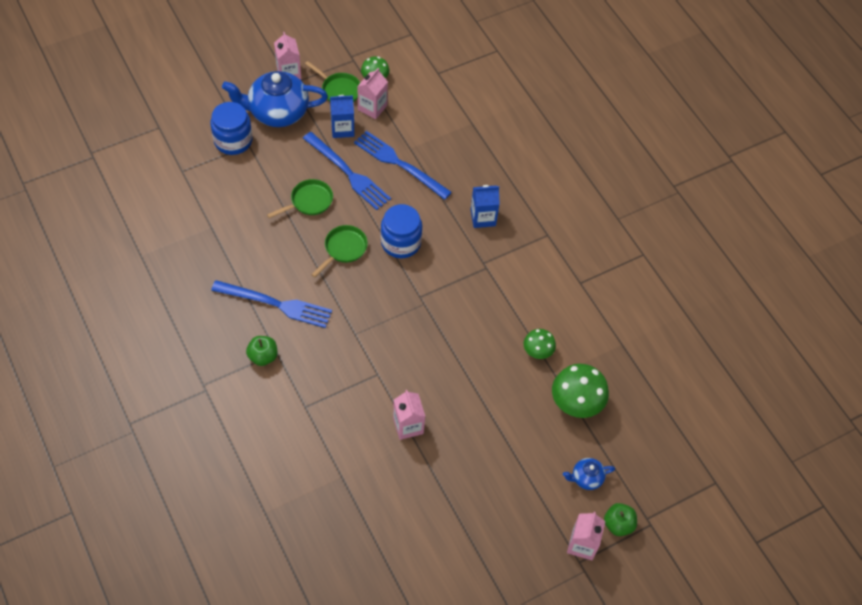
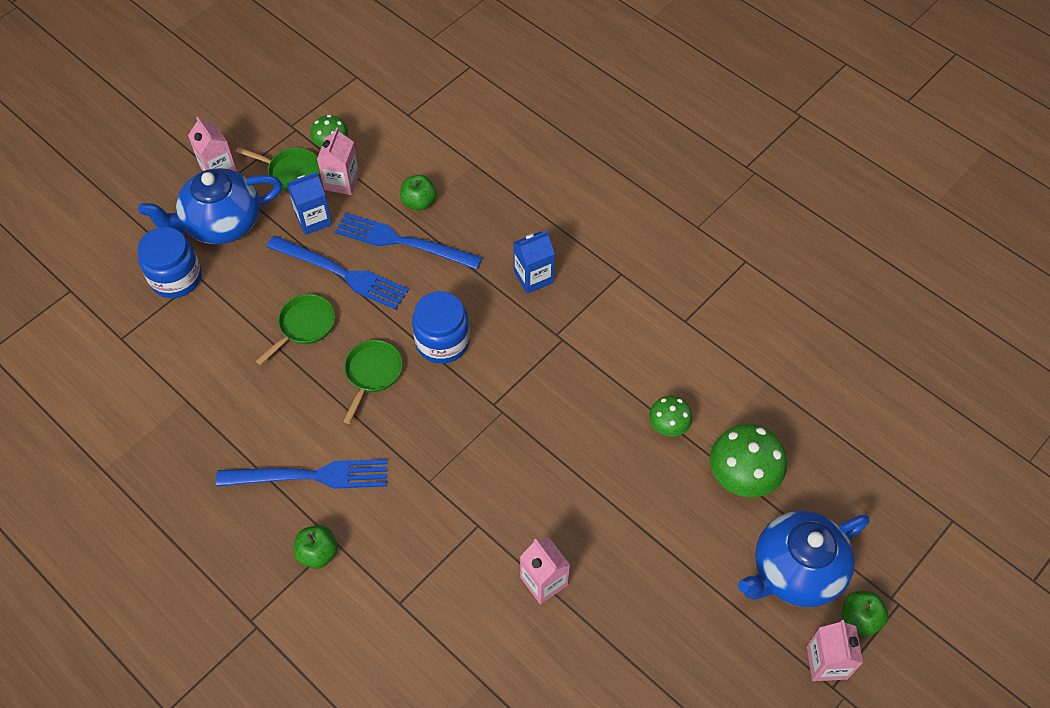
camera: 15 degrees left, 0 degrees up
(421, 139) = (419, 202): none -> green apple
(586, 478) = (795, 571): blue teapot -> blue teapot, size x2.17

